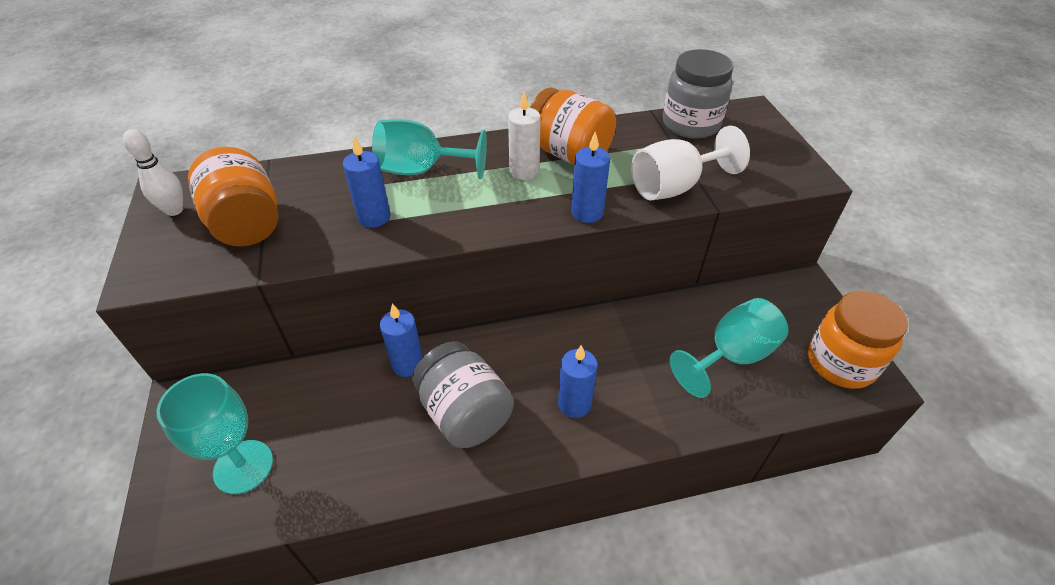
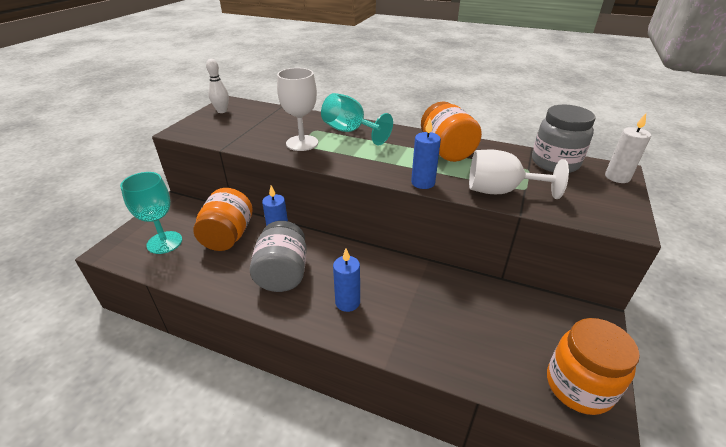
camera: 35 degrees right, 10 degrees down
(247, 224) = (243, 126): orange jar -> orange jar (228, 236)
(374, 217) = (302, 143): blue candle -> white goblet
(524, 171) = (408, 150): white candle -> white candle (617, 177)
(731, 356) = (485, 333): turquoise goblet -> none

